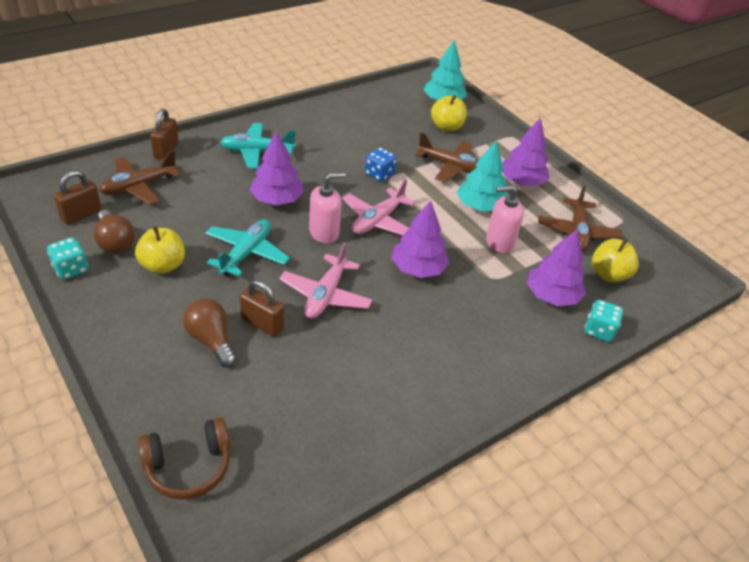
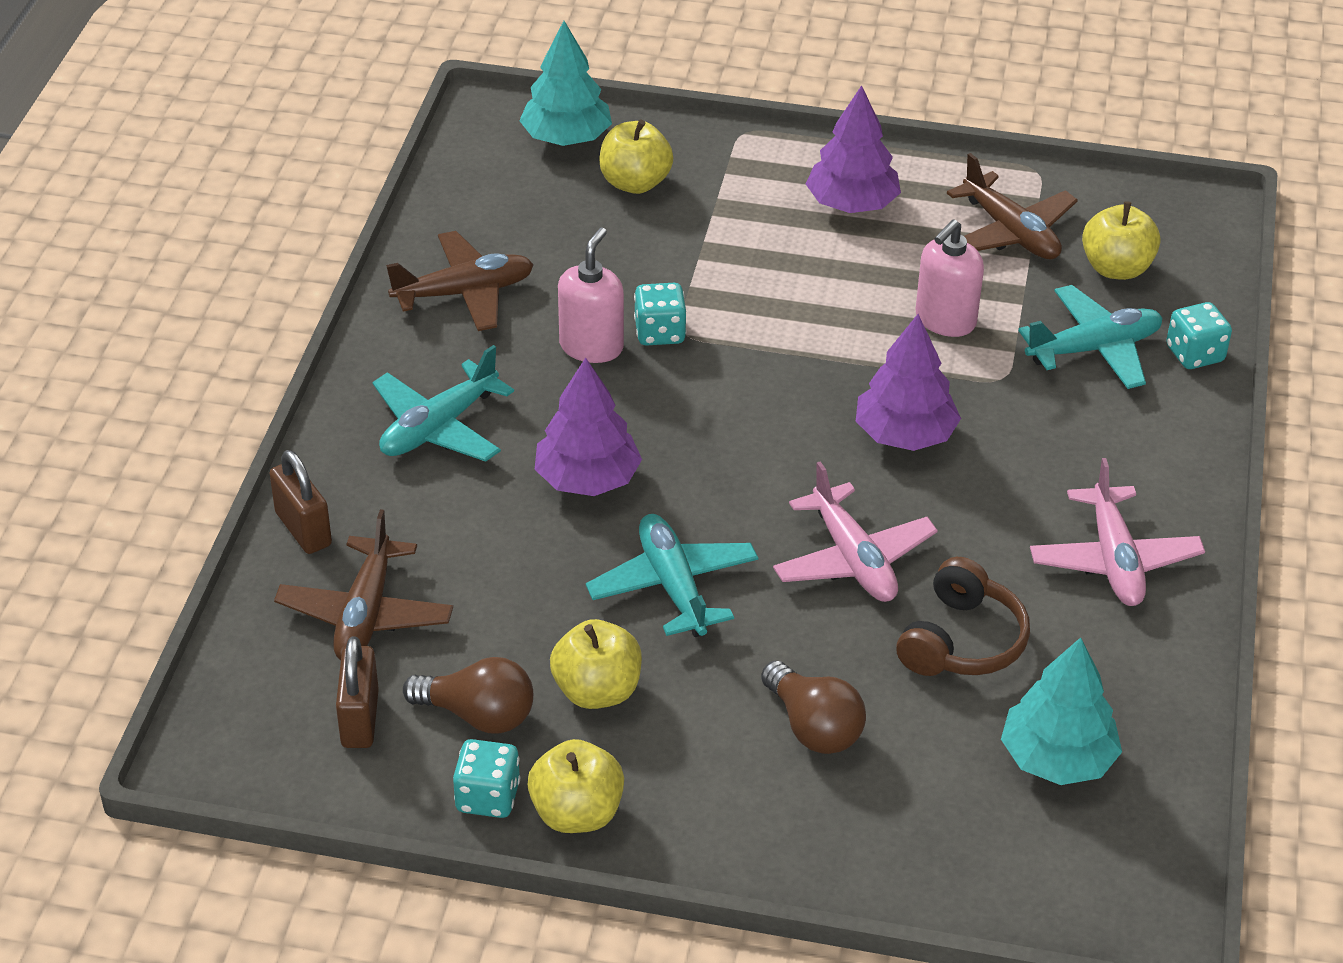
camera: 40 degrees left, 0 degrees up
(86, 298) = (577, 813): none -> yellow apple
(188, 466) = (1013, 873): brown headphones -> brown headphones (961, 641)
(211, 340) = (813, 727): brown light bulb -> brown light bulb turned 135 degrees counterclockwise
(262, 324) = (838, 657): brown padlock -> none
(324, 233) = (723, 477): pink soap dispenser -> pink soap dispenser (591, 346)
(378, 220) = (761, 405): pink plane -> pink plane (1114, 560)
(379, 174) = (660, 333): blue dice -> turquoise dice
(450, 166) = (733, 247): brown plane -> brown plane (464, 293)
(480, 206) = (852, 284): turquoise tree -> turquoise tree (1057, 758)
(551, 296) = (1094, 349): purple tree -> turquoise plane

